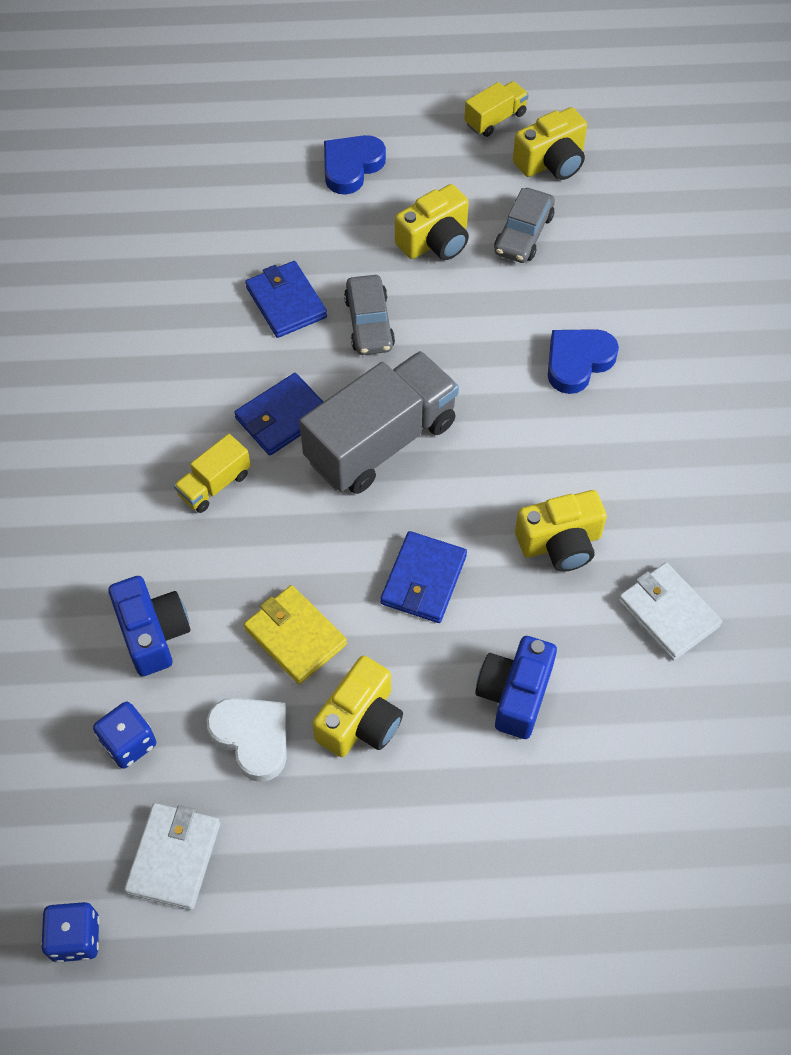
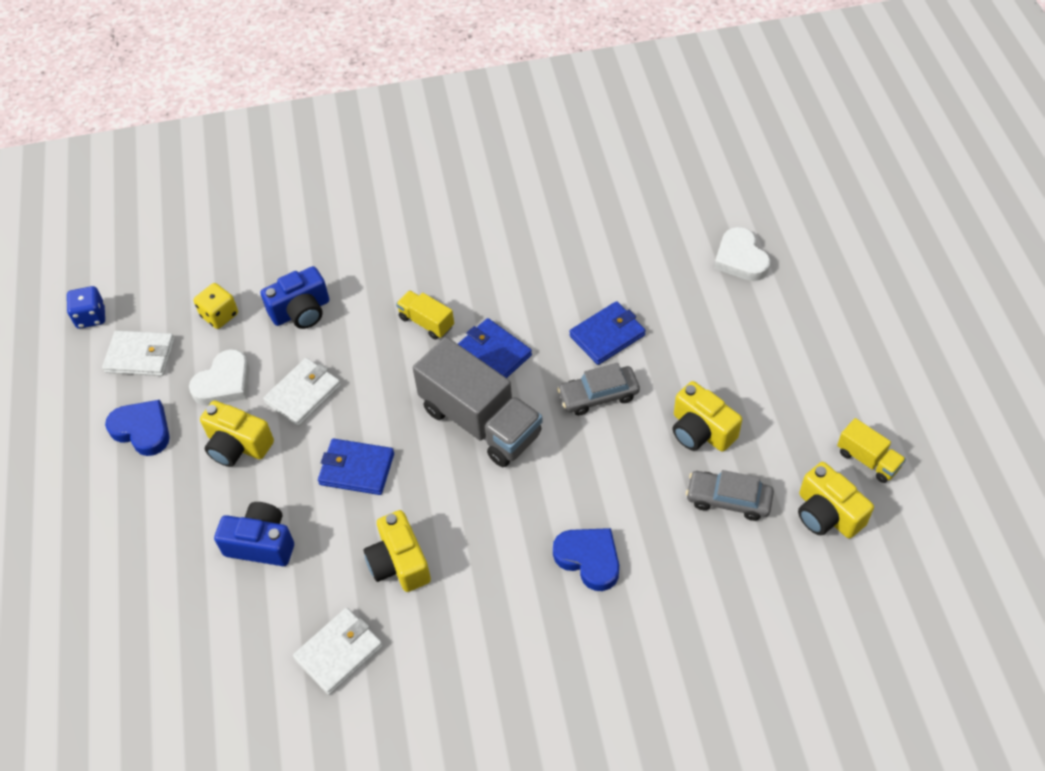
camera: 85 degrees right, 5 degrees down
(129, 743) = (220, 315): blue dice -> yellow dice
(211, 165) = (740, 259): none -> white heart
(295, 636) = (303, 394): yellow wallet -> white wallet
(351, 167) = (769, 356): blue heart -> blue heart (142, 430)

